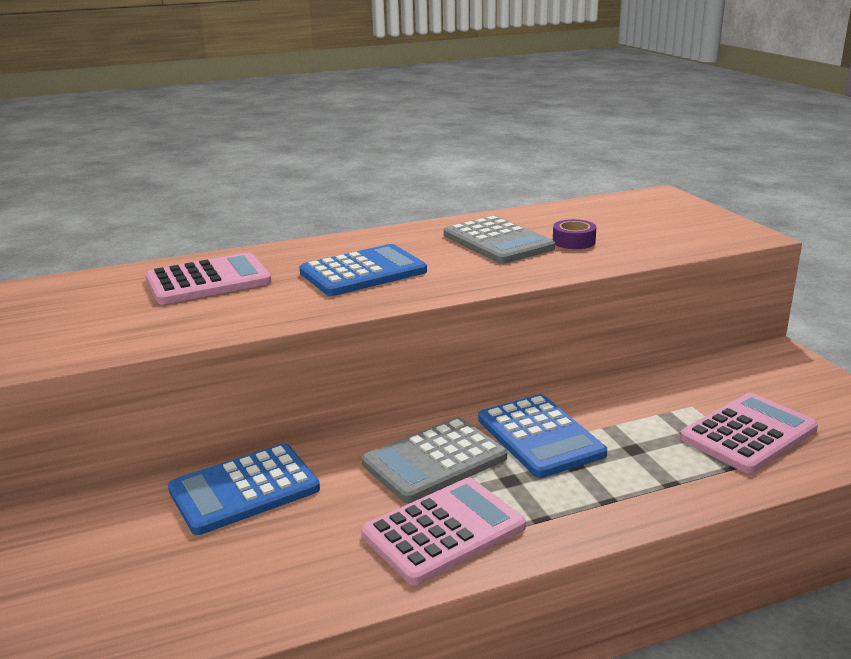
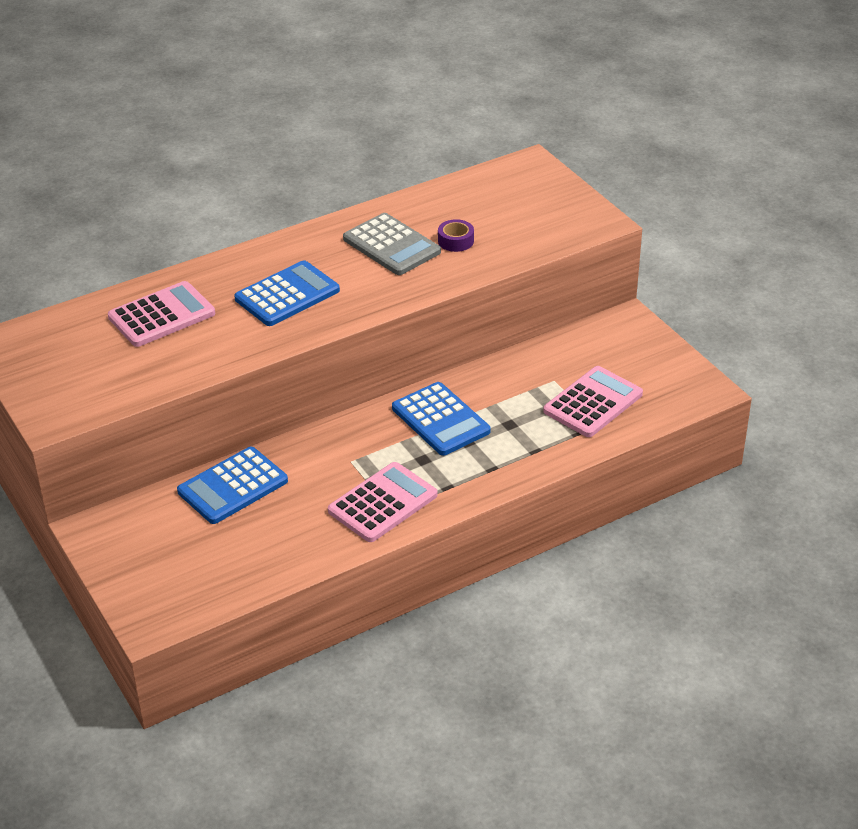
camera: 10 degrees left, 15 degrees up
(434, 460) = (365, 448): grey calculator -> none

